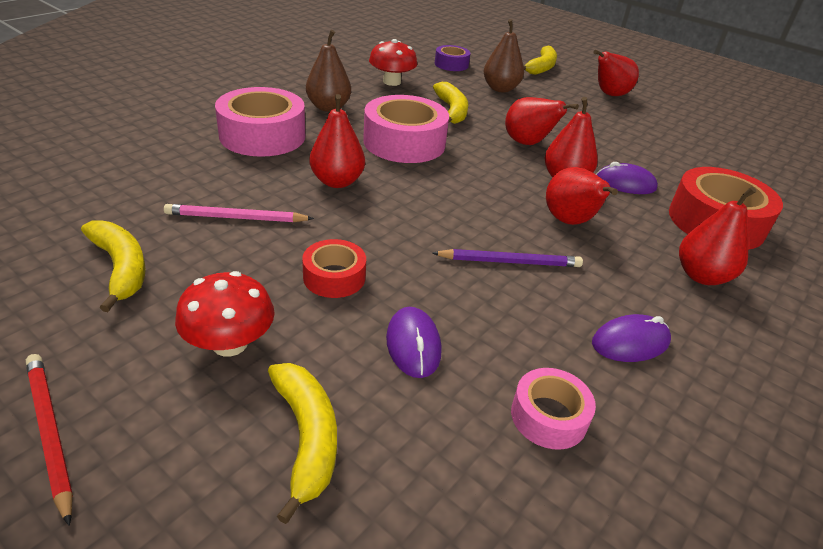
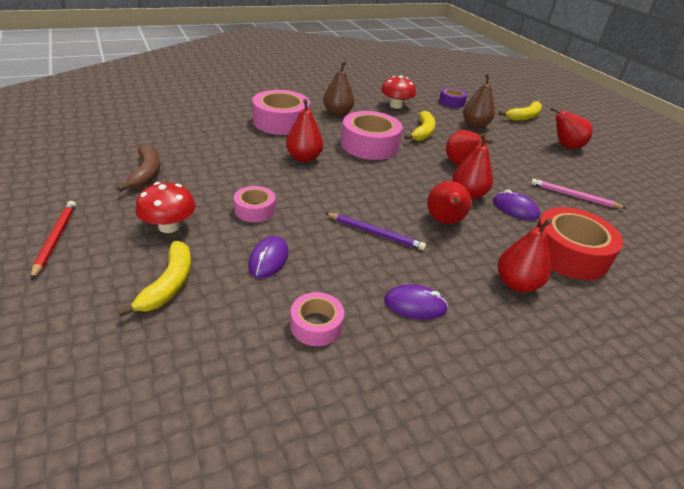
camera: 25 degrees right, 0 degrees up
(121, 268) = (146, 173): yellow banana -> brown banana
(237, 218) = (227, 163): pink pencil -> pink pencil (574, 196)
(334, 277) = (255, 210): red tape -> pink tape

